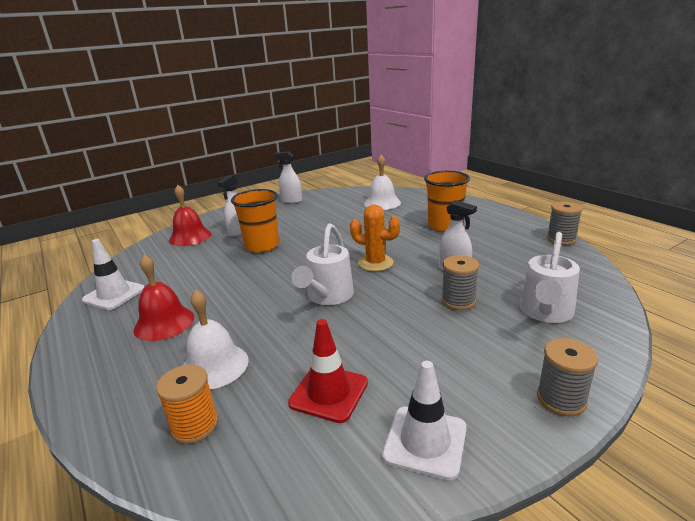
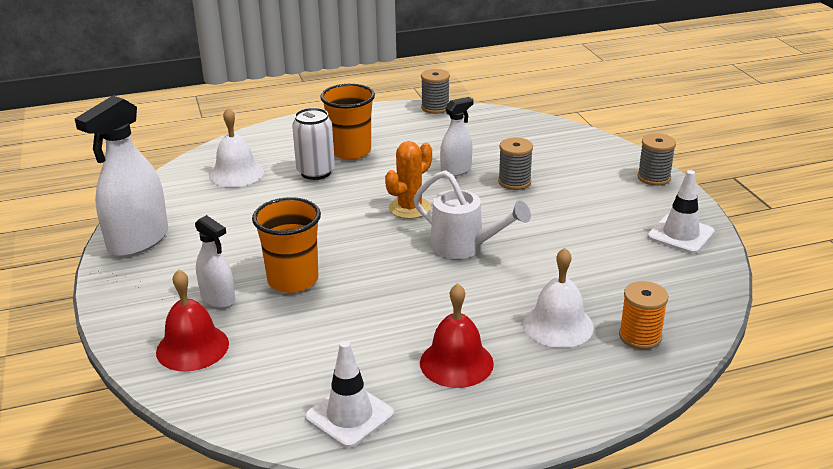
camera: 75 degrees left, 5 degrees up
(291, 201) = (138, 241): white spray bottle -> white spray bottle, size x1.80
(329, 393) = (619, 266): red traffic cone -> none
(403, 222) = (316, 172): none -> white can
(545, 312) = (553, 152): white watering can -> none

